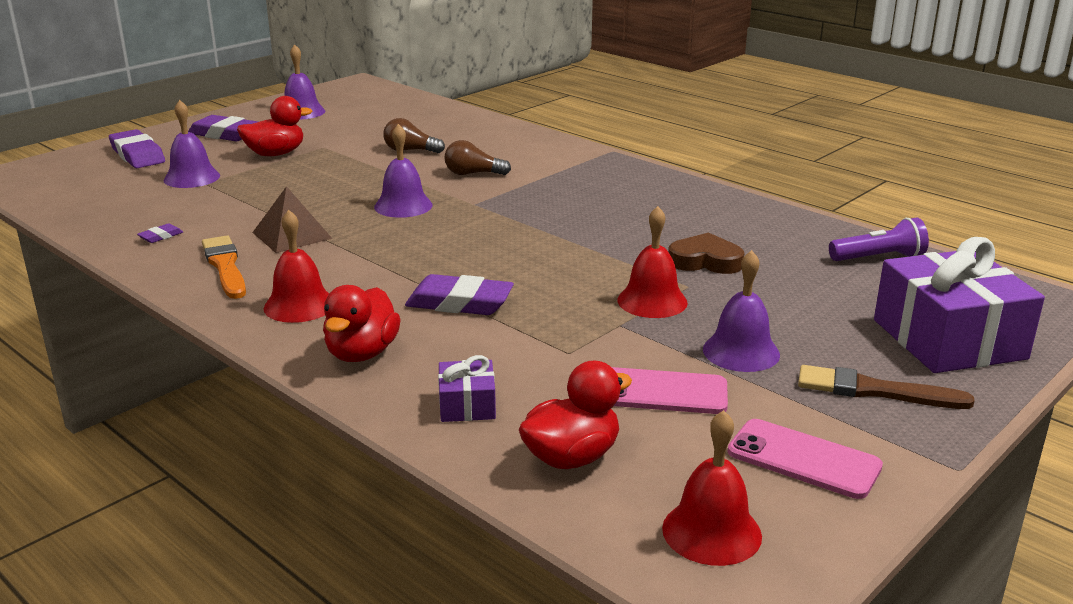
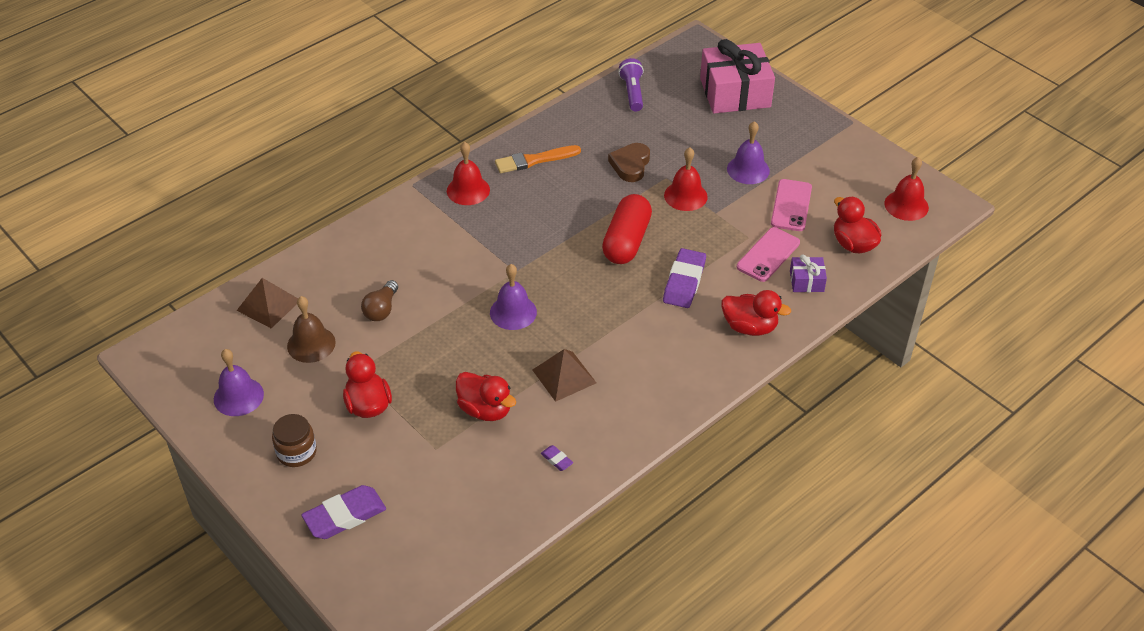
camera: 85 degrees left, 20 degrees up
(192, 177) = (420, 460): purple bell -> none
(225, 134) = (296, 452): purple eraser -> brown jar
(225, 266) = (618, 410): orange brush -> orange brush (534, 160)
(251, 200) = (485, 410): none -> red duck
(299, 305) = (684, 362): red bell -> red bell (468, 190)
(363, 129) = (311, 344): none -> brown bell
(418, 112) = (268, 305): none -> brown pyramid
(473, 174) = (449, 270): brown light bulb -> none
(540, 263) = (626, 241): none -> red capsule
(803, 459) = (849, 167): pink phone -> pink phone (768, 255)
(874, 391) = (787, 131): brown brush -> none
(948, 339) = (735, 93): purple gift -> pink gift

